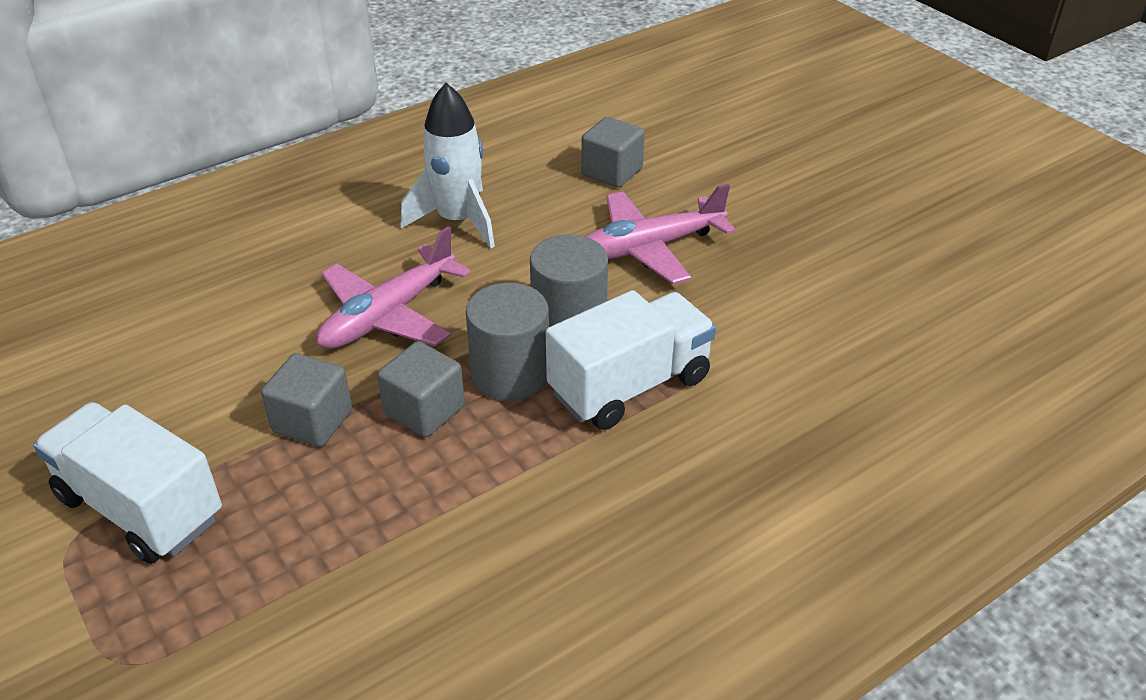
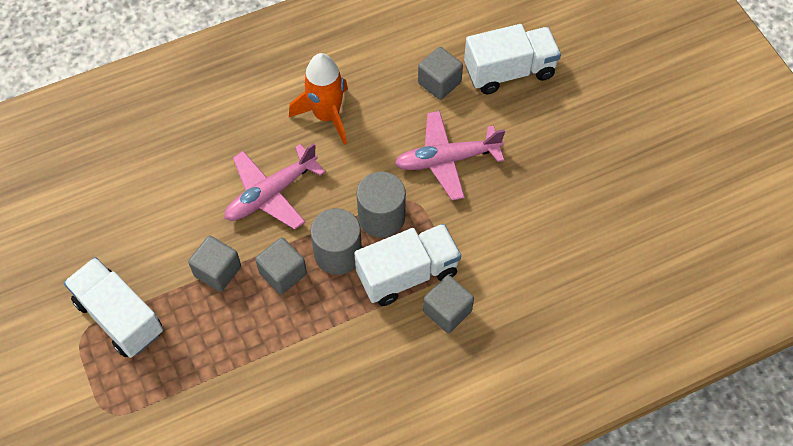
camera: 10 degrees right, 20 degrees up
(458, 221) = (327, 115): white rocket -> orange rocket
(705, 152) = (509, 71): none -> white truck
(709, 425) = (447, 311): none -> grey cube

